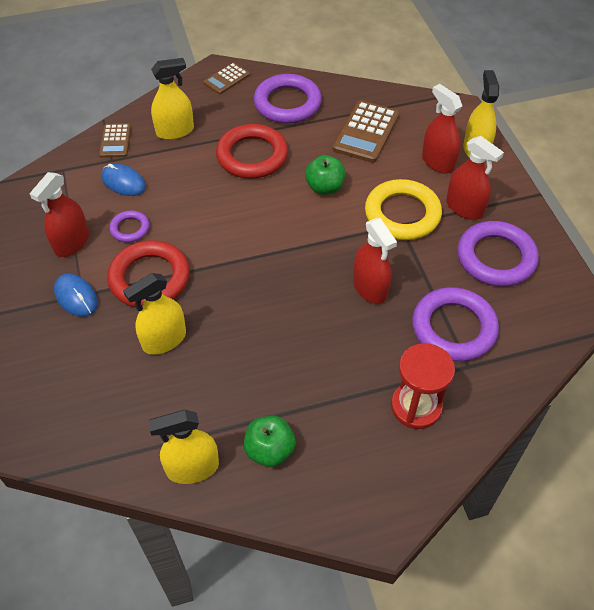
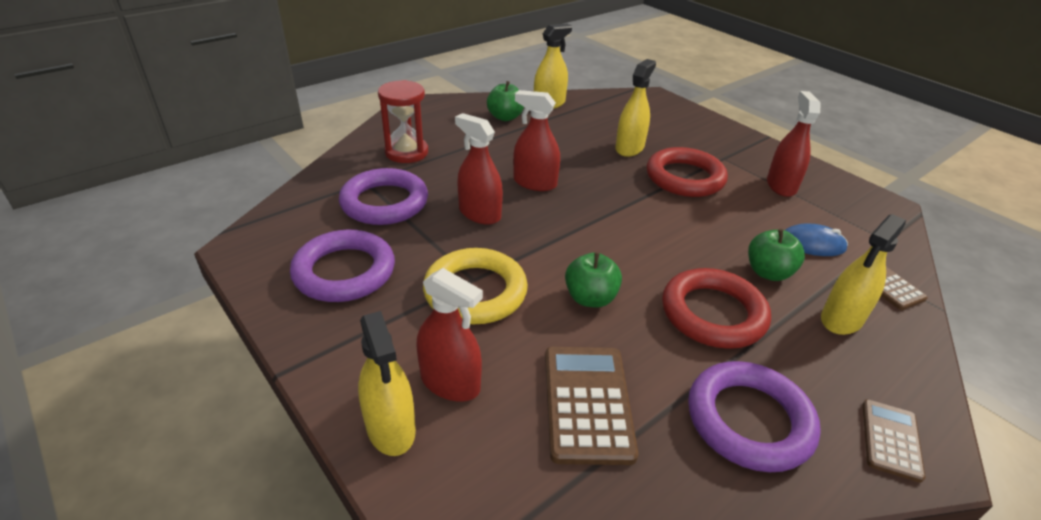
camera: 155 degrees right, 15 degrees down
(76, 297) = (726, 156): blue mouse -> none
(130, 228) = (748, 207): purple ring -> none
(184, 171) = (768, 272): none -> green apple
(464, 208) = (394, 321): red spray bottle -> red spray bottle (535, 183)

